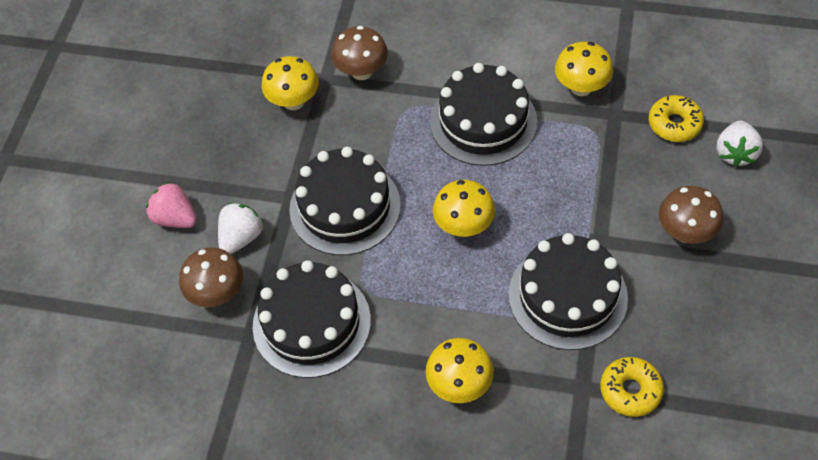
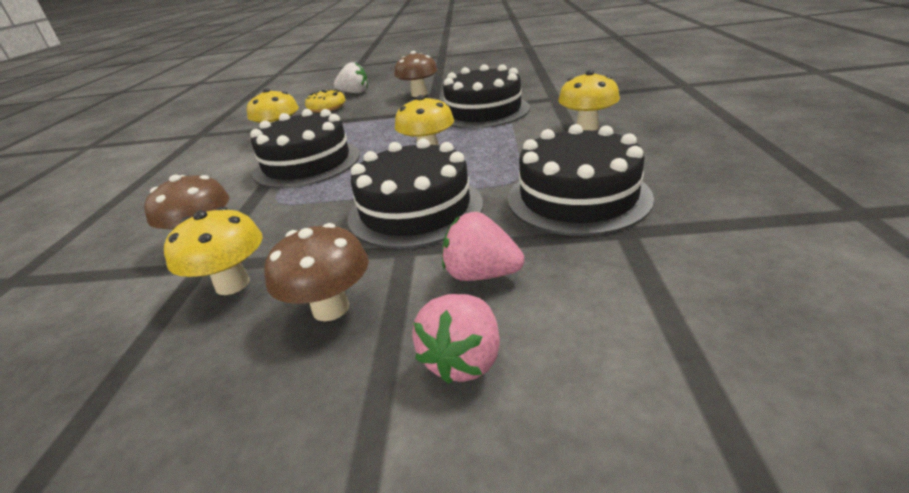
camera: 100 degrees left, 25 degrees down
(217, 293) = (583, 273): brown mushroom -> brown mushroom (331, 308)
(241, 237) = (481, 274): white strawberry -> pink strawberry
(630, 390) = (546, 89): yellow donut -> none

